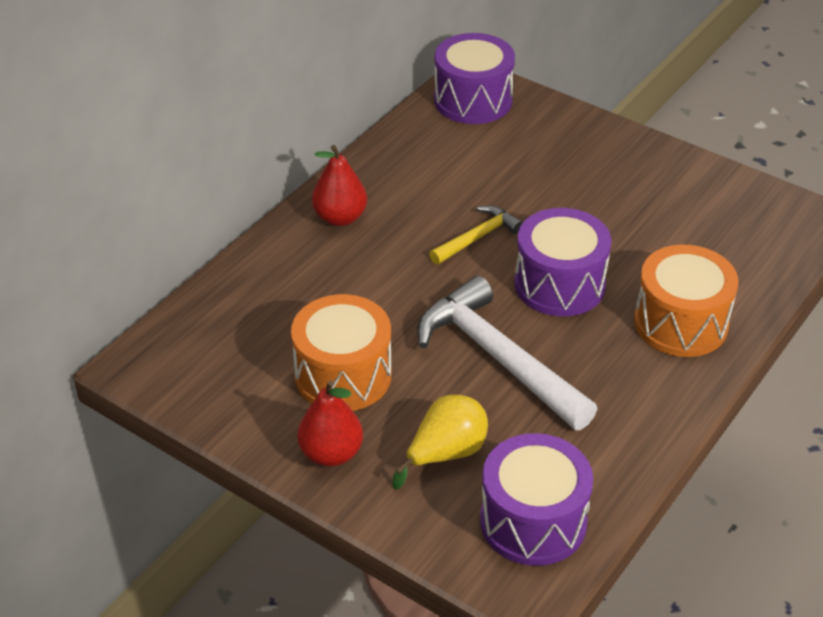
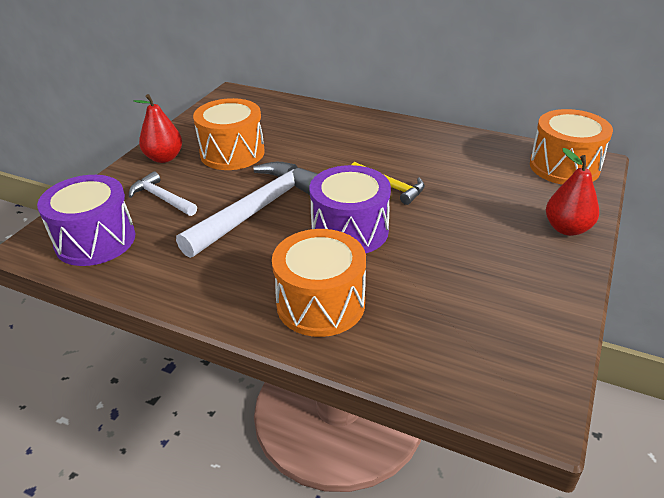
camera: 80 degrees right, 5 degrees down
(340, 217) = (385, 132): red pear -> red pear (567, 228)
(446, 454) = (162, 198): yellow pear -> white hammer
(473, 100) = (564, 167): purple drum -> orange drum

